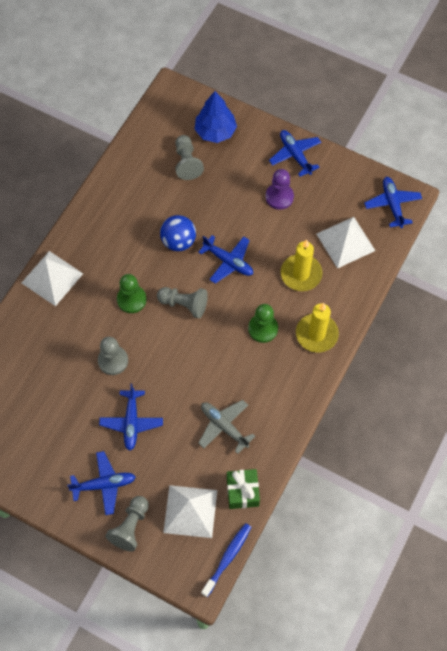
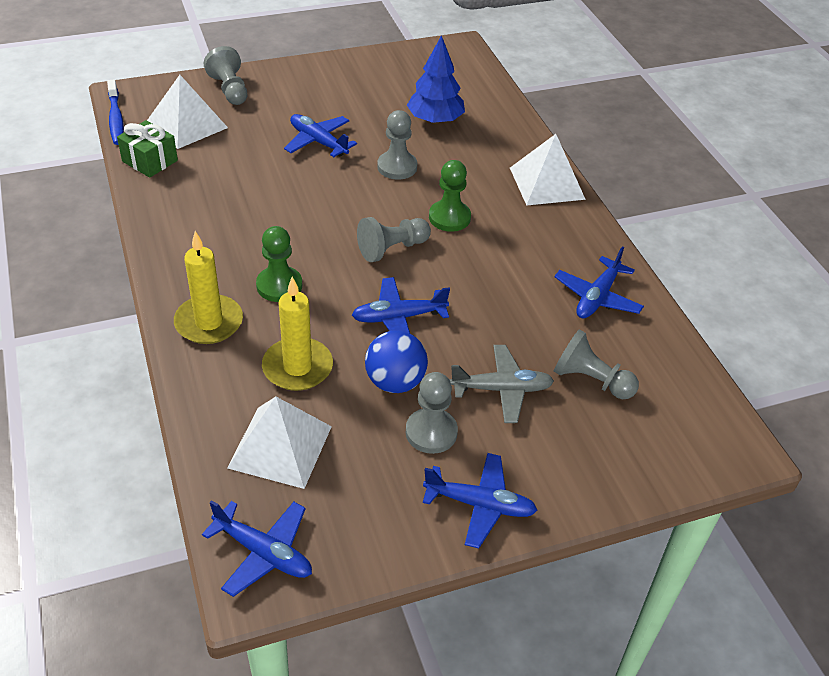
camera: 130 degrees right, 20 degrees down
(104, 484) = (287, 97): blue plane -> blue plane (597, 297)
(178, 241) = (479, 296): blue ball -> blue ball (395, 382)
(215, 131) = (616, 445): blue tree -> blue tree (435, 120)
(224, 426) = (224, 190): grey plane -> grey plane (501, 389)
(279, 197) = (431, 432): purple pawn -> grey pawn

